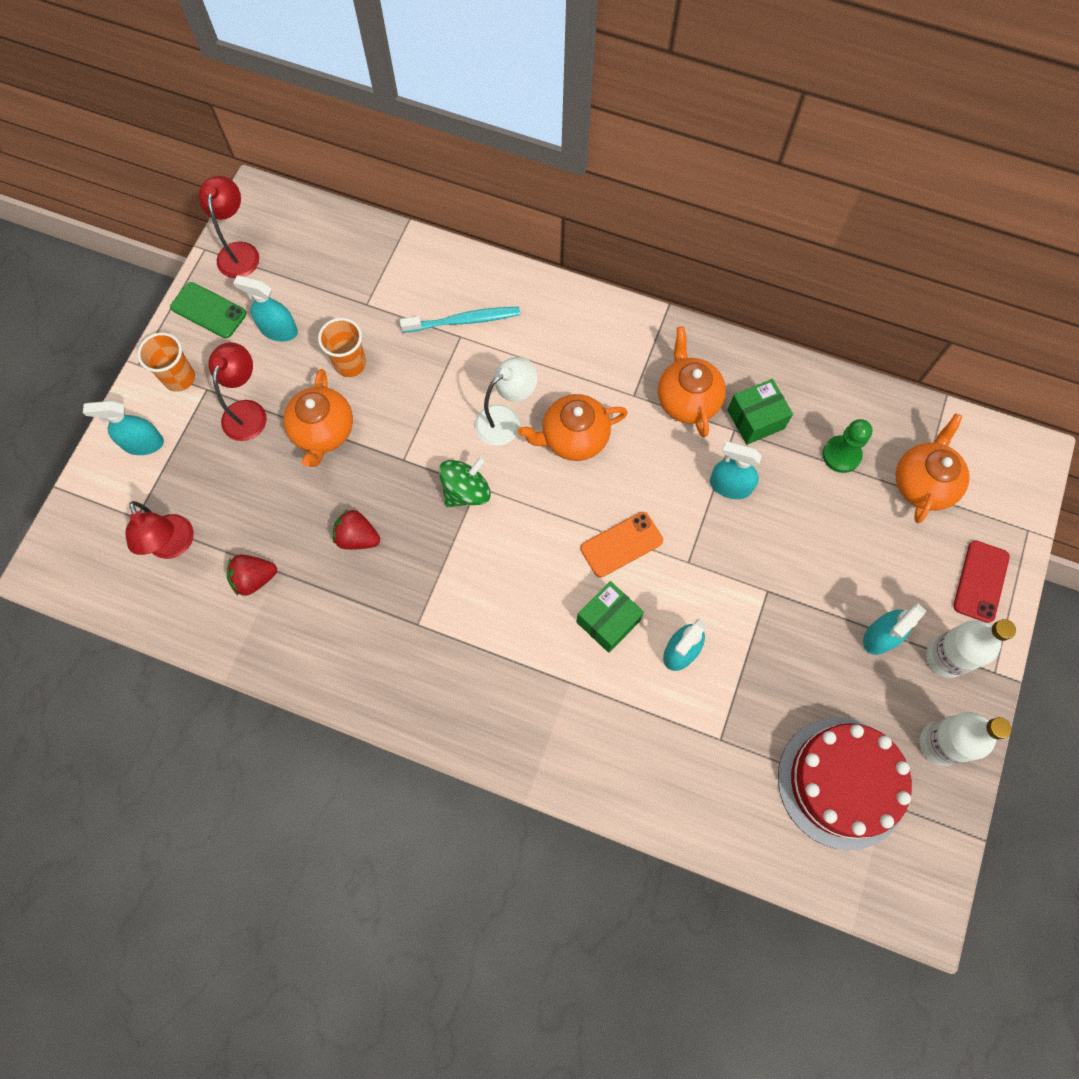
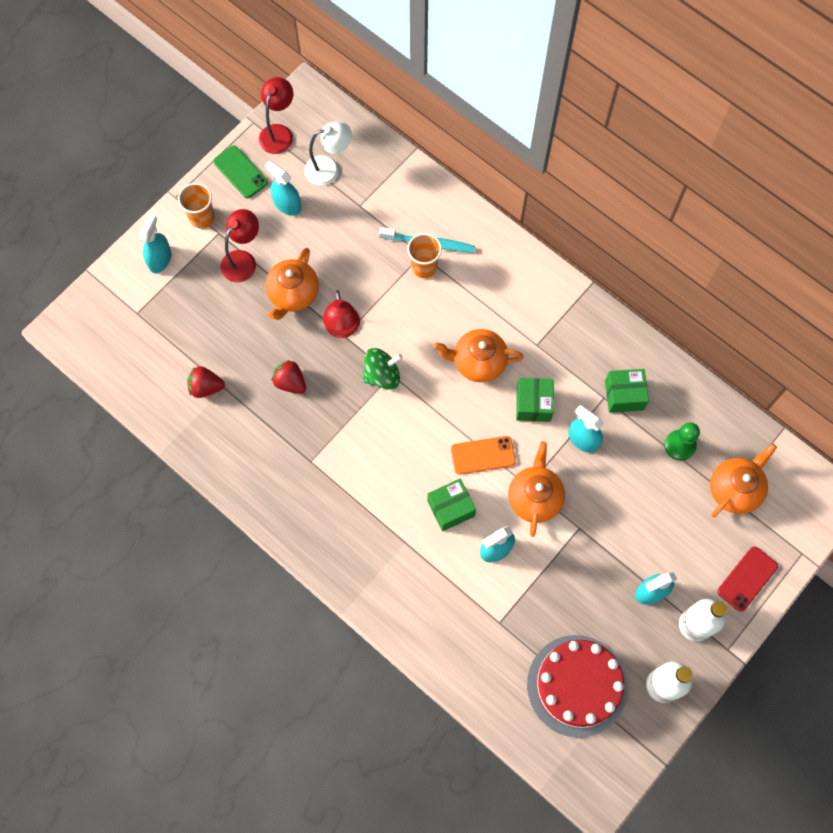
camera: 20 degrees right, 0 degrees up
(143, 443) = (160, 259): turquoise spray bottle -> turquoise spray bottle turned 90 degrees clockwise
(174, 546) = (157, 343): red lamp -> red lamp (342, 329)
(350, 364) = (331, 248): orange cup -> orange cup (424, 267)
(505, 419) = (432, 331): white lamp -> white lamp (329, 169)
(657, 465) = (533, 404): none -> green box
(687, 399) = (577, 362): orange teapot -> orange teapot (534, 497)

